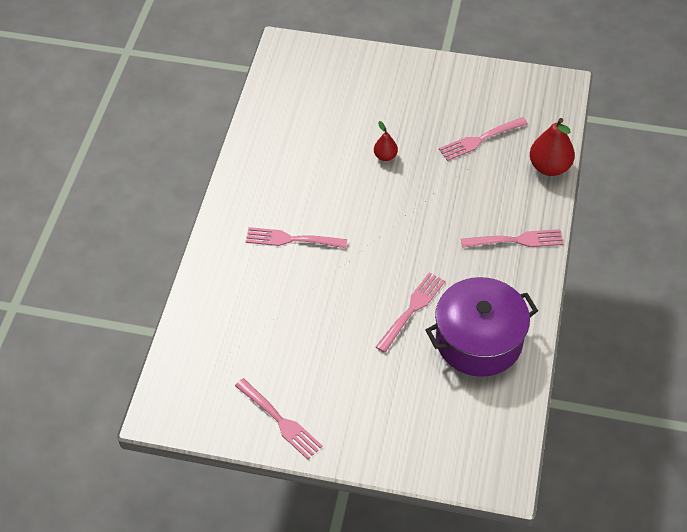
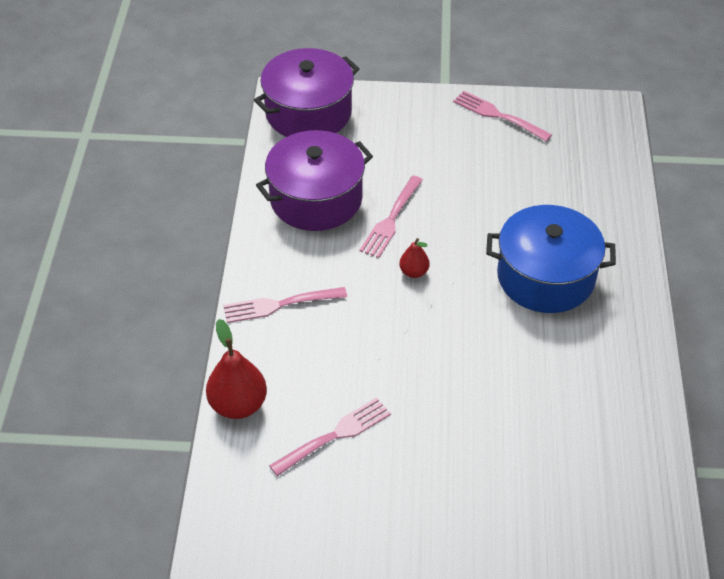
camera: 170 degrees right, 5 degrees down
(292, 239) = (545, 277): pink fork -> blue pot
(385, 156) = (460, 395): red pear -> red pear (414, 272)
(479, 450) = (308, 113): none -> purple pot

